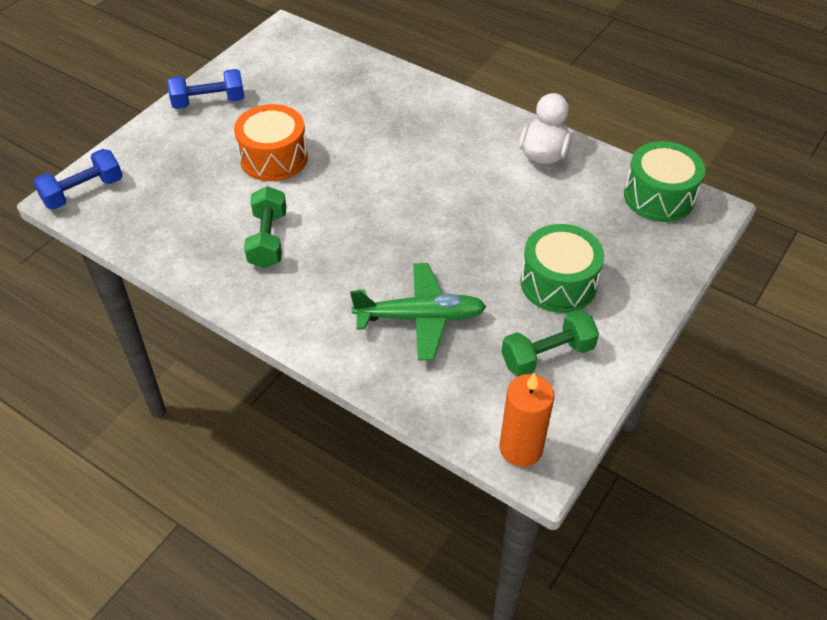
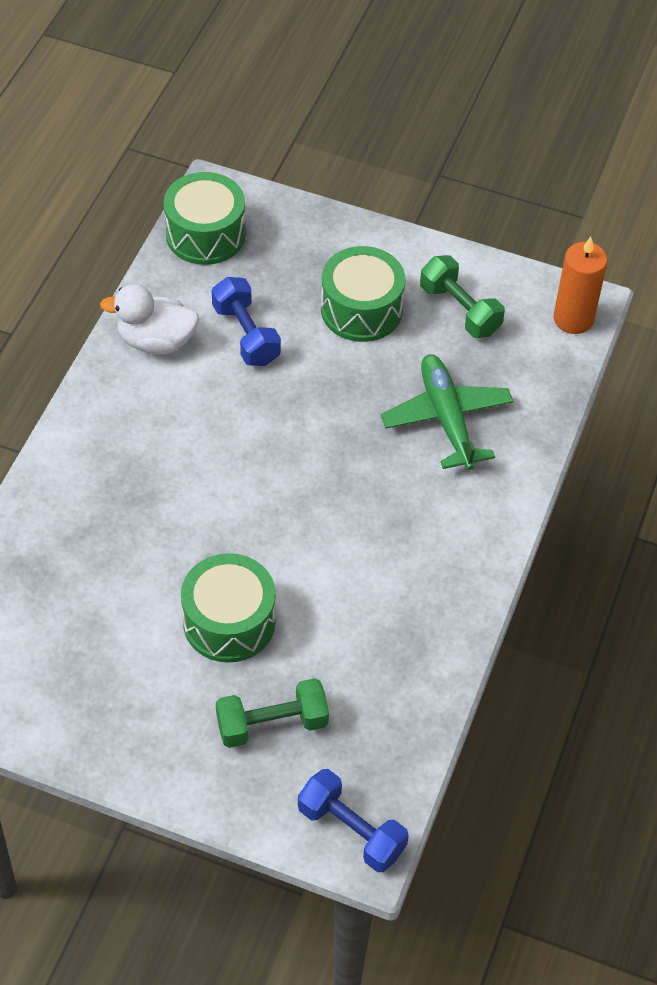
camera: 105 degrees left, 5 degrees up
(209, 102) = (127, 738): blue dumbbell -> blue dumbbell (246, 335)
(268, 240) = (376, 588): green dumbbell -> green dumbbell (272, 724)
(274, 158) = (229, 621): orange drum -> green drum

